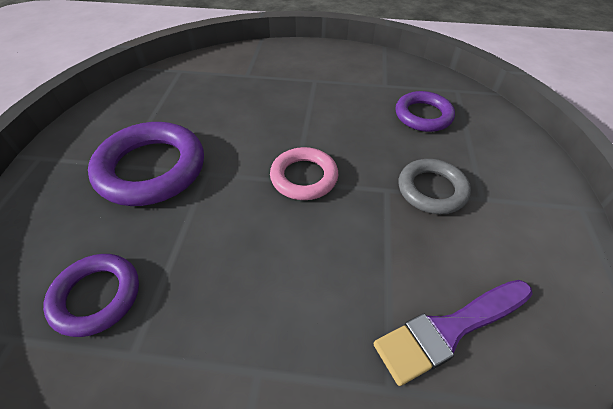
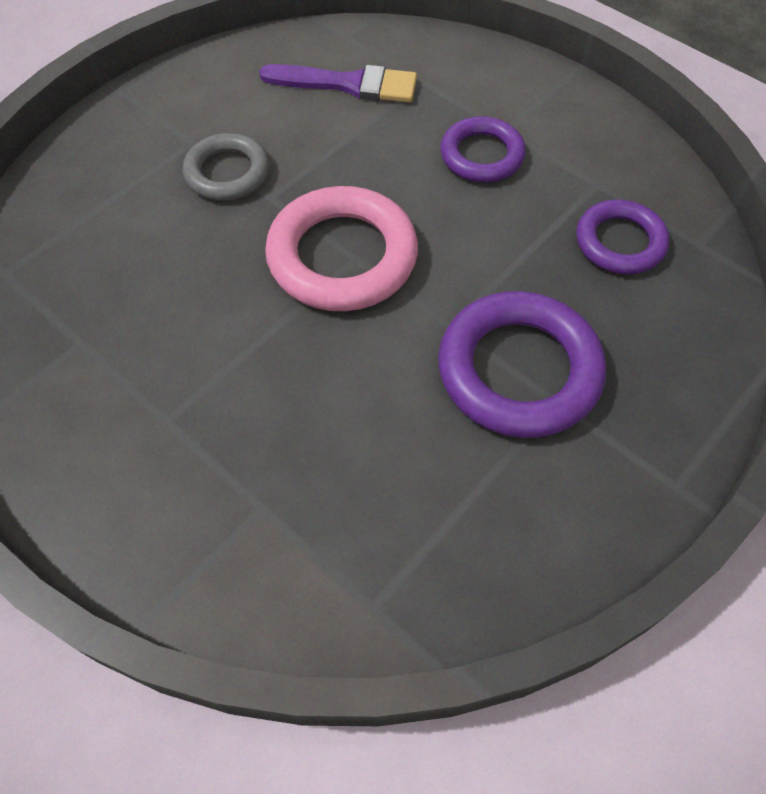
camera: 145 degrees left, 10 degrees up
(304, 177) = (342, 256): pink ring -> pink ring, size x1.63
(423, 115) = (108, 259): purple ring -> purple ring (481, 155)

